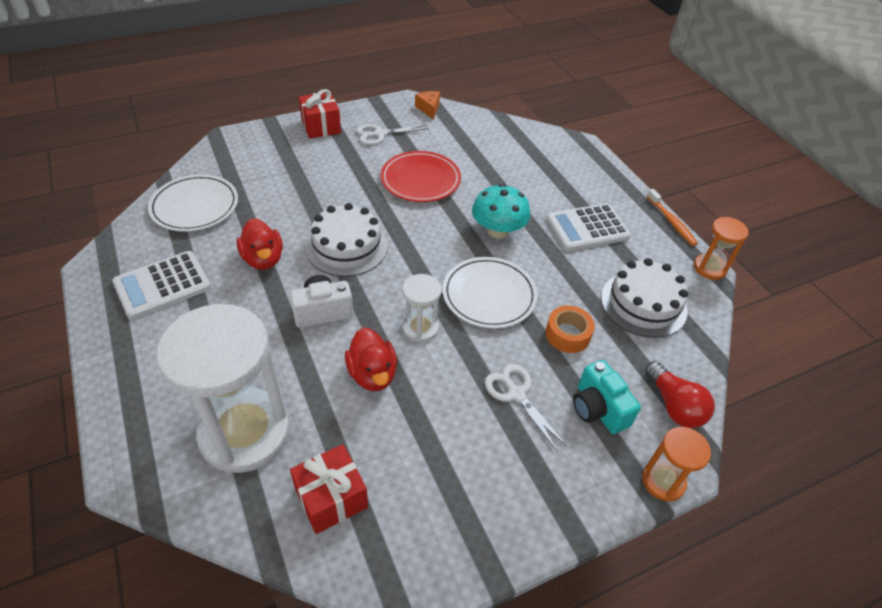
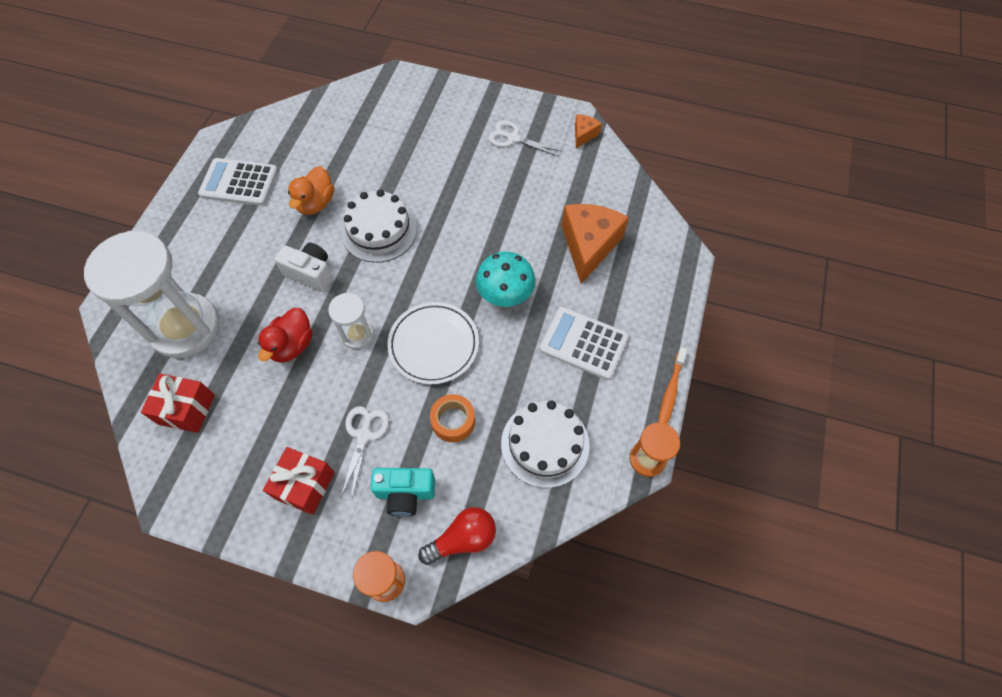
camera: 45 degrees right, 15 degrees up
(195, 206) = (316, 128): white plate -> none
(263, 259) = (316, 203): red duck -> orange duck
(321, 126) = (474, 103): red gift -> red gift (304, 485)
(420, 180) = (497, 205): red plate -> none
(516, 170) = (589, 246): none -> orange cheese
(598, 409) = (405, 493): turquoise camera -> turquoise camera turned 105 degrees counterclockwise
(674, 405) = (462, 539): red light bulb -> red light bulb turned 135 degrees counterclockwise

